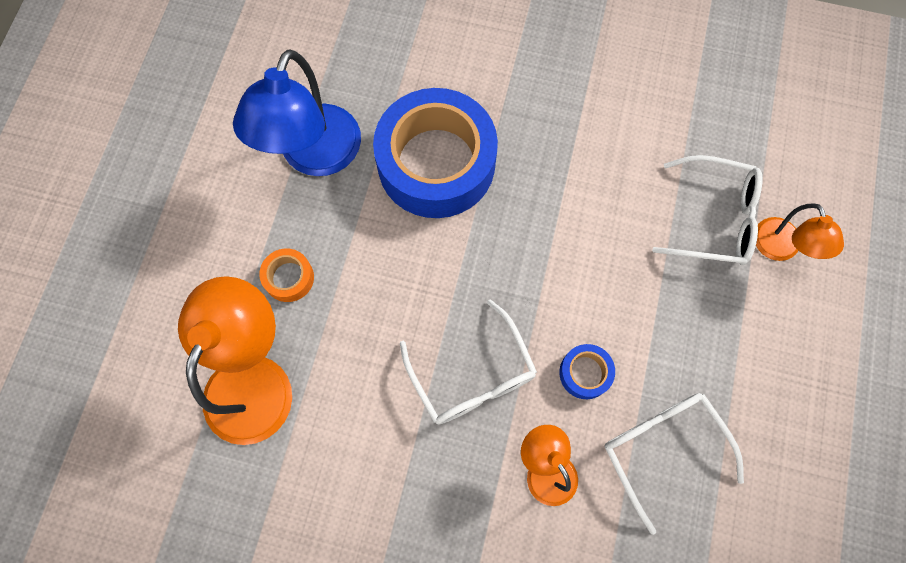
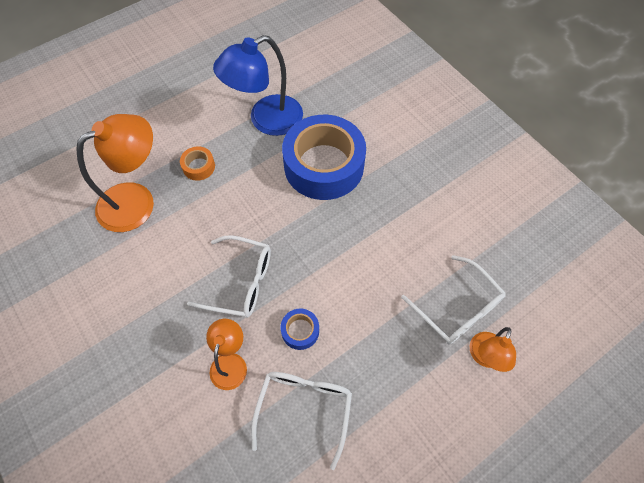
camera: 40 degrees right, 10 degrees down
(471, 374) = (240, 282): white glasses -> white glasses turned 90 degrees counterclockwise

